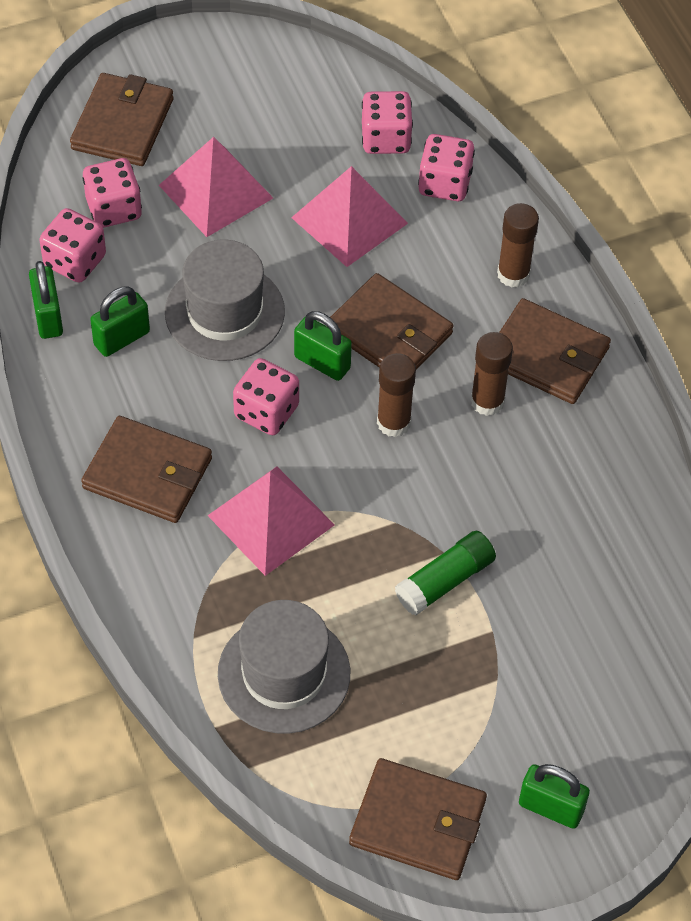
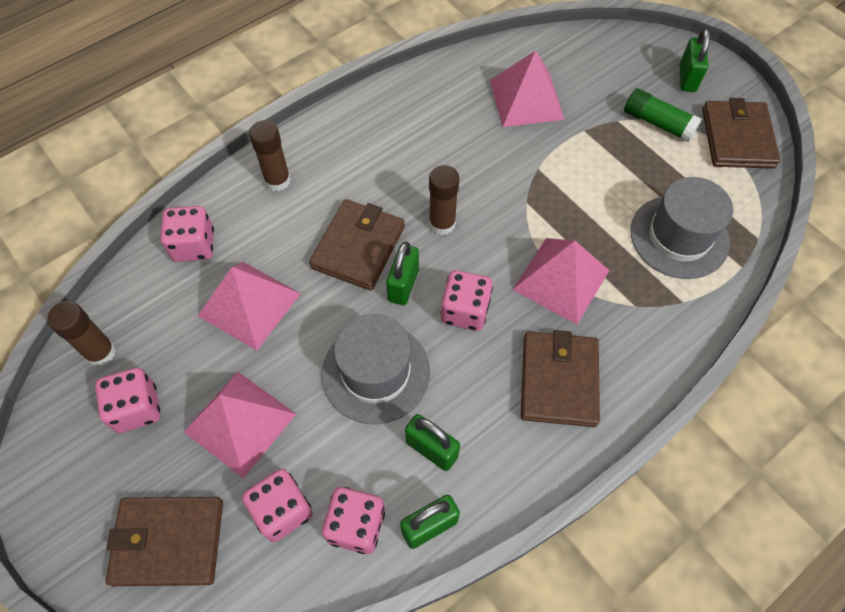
camera: 105 degrees left, 5 degrees up
(385, 139) = (150, 300): pink dice -> pink dice (137, 408)
(445, 581) = (560, 163): green glue stick -> green glue stick (658, 123)
(487, 401) = (401, 171): brown glue stick -> brown glue stick (101, 352)
(547, 355) = (348, 146): brown wallet -> none
(568, 579) = (526, 99): none -> pink pyramid

